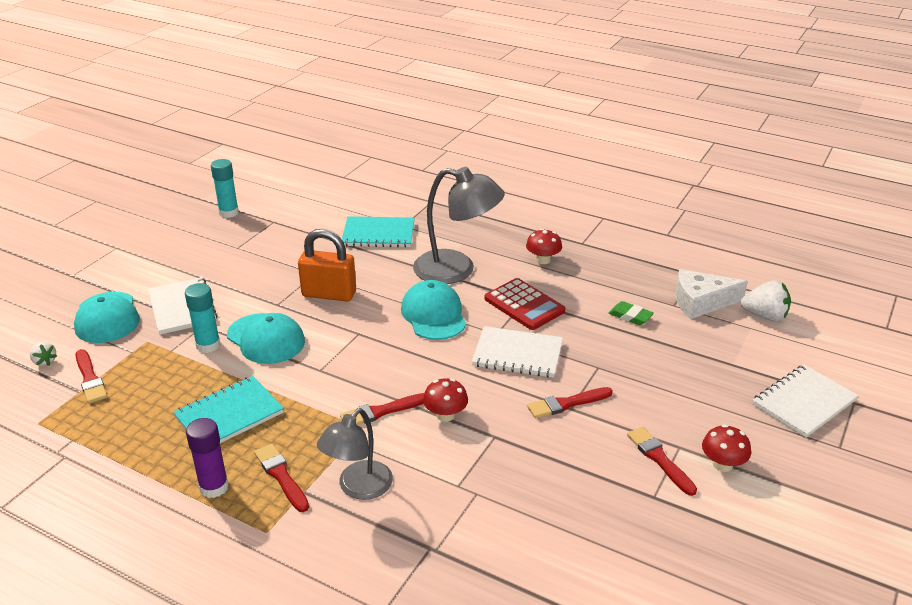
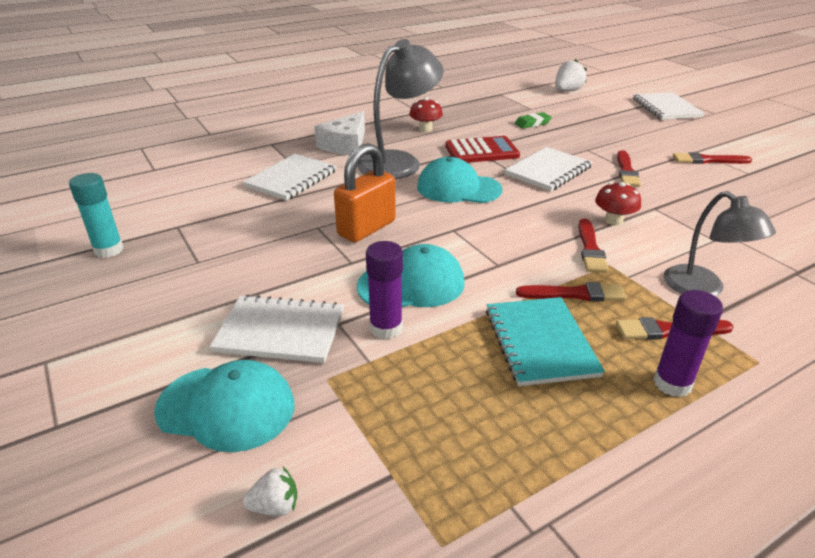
camera: 60 degrees left, 0 degrees up
(90, 379) = (370, 456): red brush -> red brush (575, 294)
(208, 345) = (386, 328): turquoise glue stick -> purple glue stick
(378, 234) = (291, 179): turquoise notebook -> white notebook
(700, 302) = (535, 101): white cheese -> white cheese (345, 145)
(722, 464) = (720, 145): red mushroom -> none

